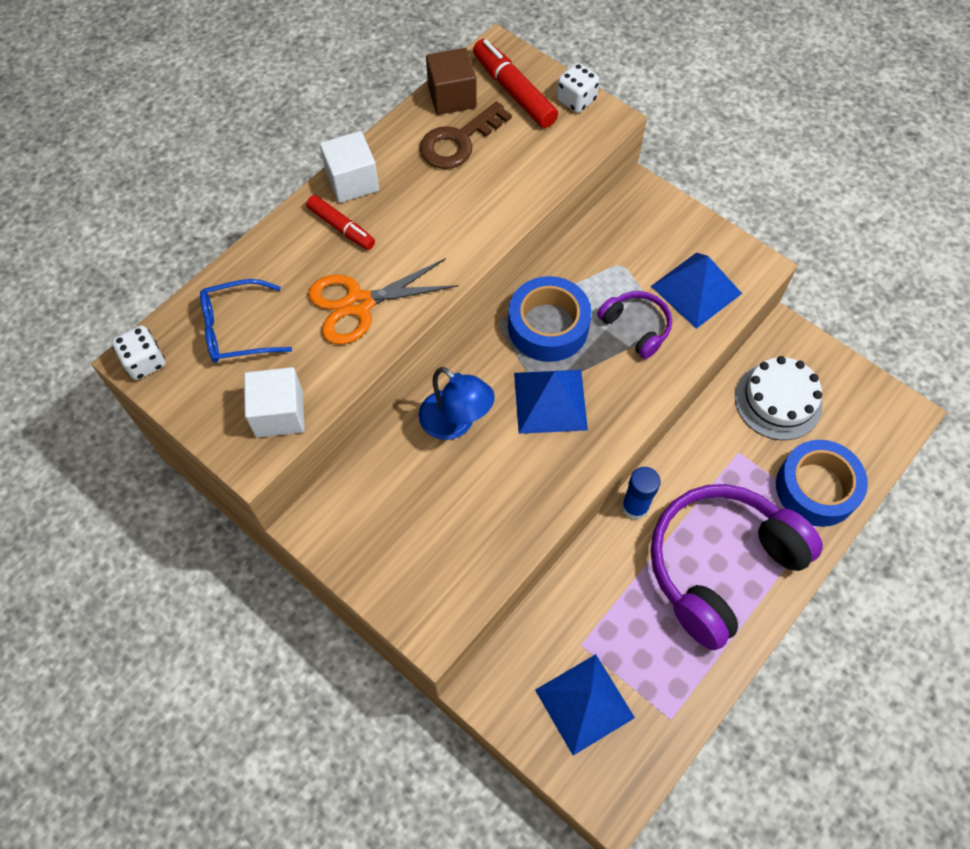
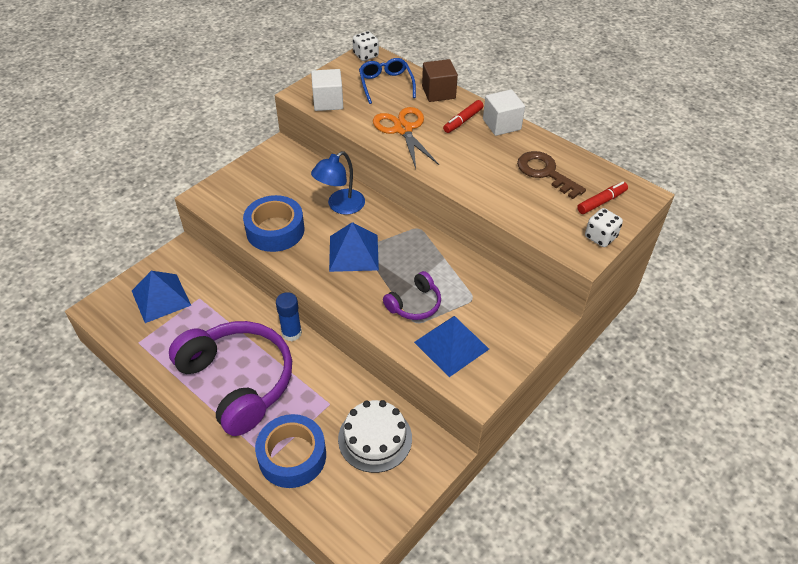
camera: 90 degrees right, 15 degrees down
(452, 97) = (588, 169): brown cube -> brown cube (438, 92)
(513, 91) = (601, 202): red marker -> red marker, size x0.65
(548, 326) = (415, 253): blue tape -> blue tape (275, 230)

